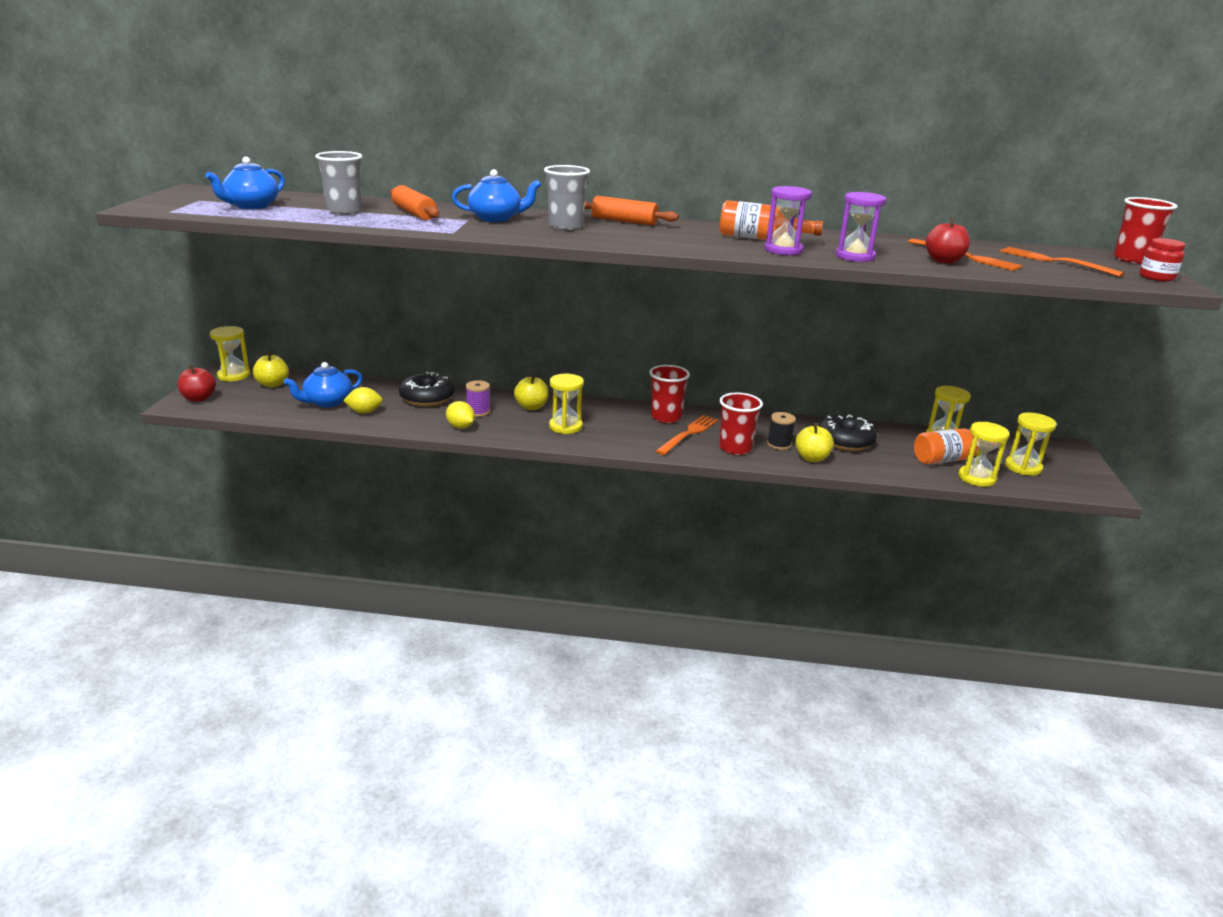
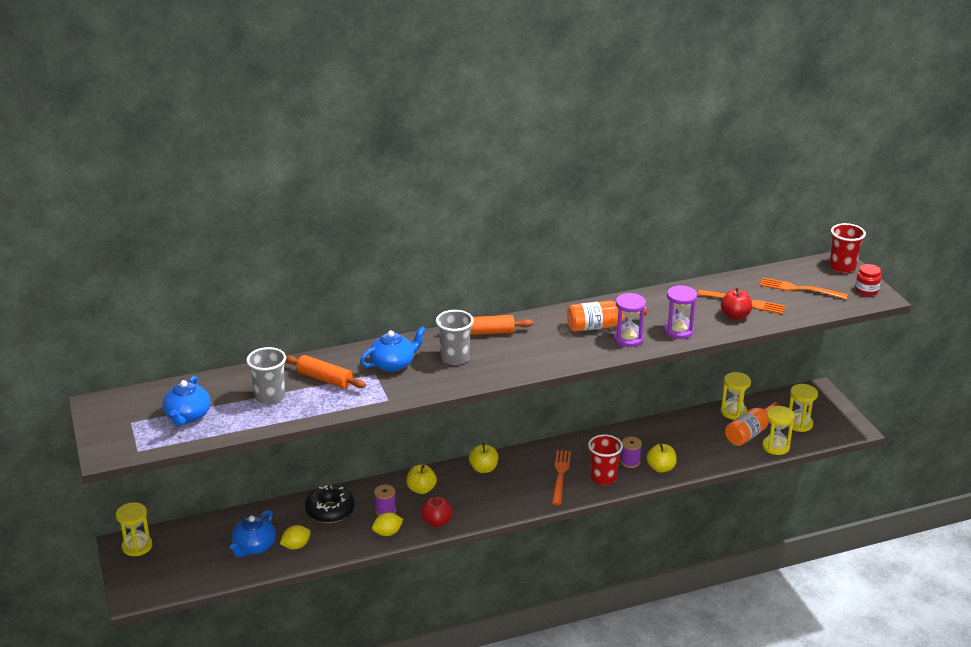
camera: 25 degrees left, 5 degrees up
(199, 398) = (140, 584): red apple -> red apple (436, 522)
(272, 384) = (184, 544): yellow apple -> yellow apple (483, 468)
(460, 427) = (387, 533): yellow lemon -> yellow lemon turned 45 degrees counterclockwise
(565, 426) = (466, 502): yellow hourglass -> none
(666, 417) = (531, 462): red cup -> none
(779, 444) = (630, 462): black spool -> purple spool
(845, 441) = (672, 441): black donut -> none

